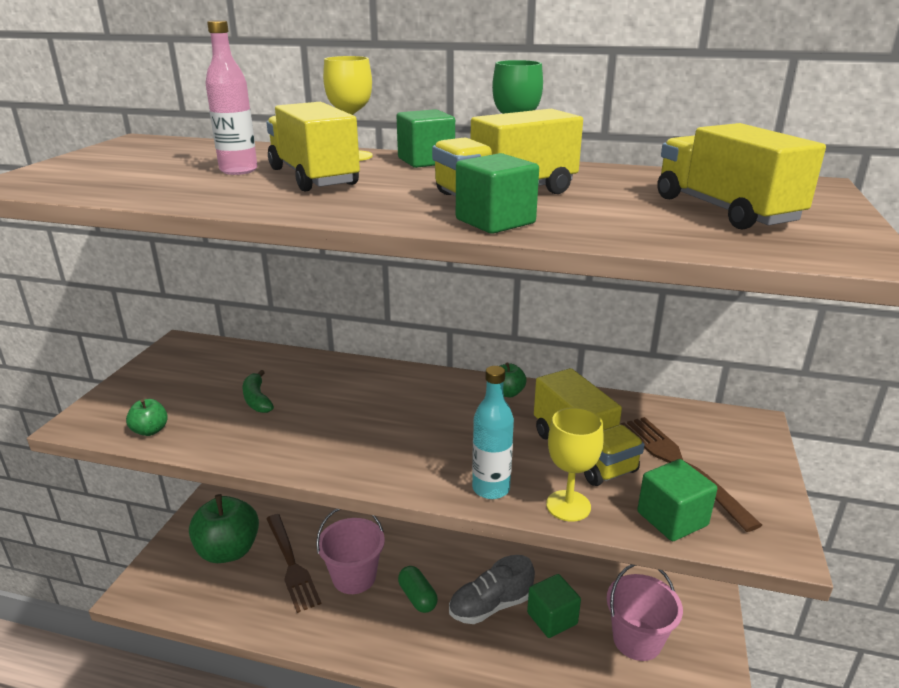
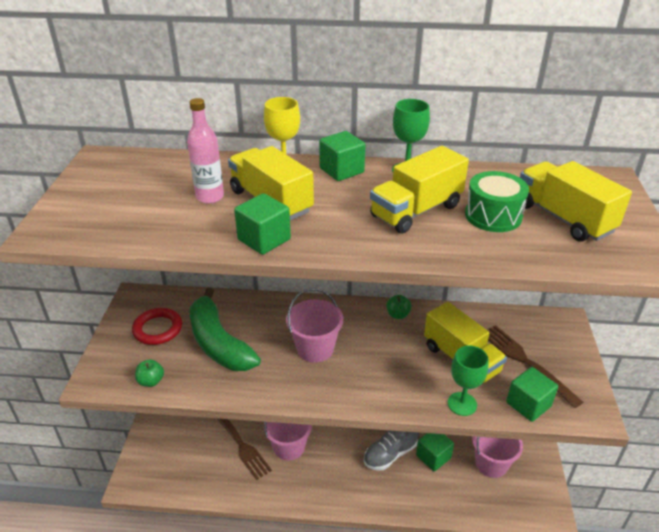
camera: 10 degrees left, 10 degrees up
(189, 378) = (158, 329): none -> red ring
(228, 551) = (189, 440): green apple -> none
(257, 399) = (218, 343): green banana -> green banana, size x2.25
(380, 418) = (315, 348): none -> pink bucket
(417, 597) = (338, 455): green capsule -> none
(491, 488) = (409, 397): turquoise bottle -> none
(495, 221) = (423, 248): green cube -> green cube (264, 239)
(568, 506) = (462, 404): yellow goblet -> green goblet
(616, 202) = (493, 216): none -> green drum

